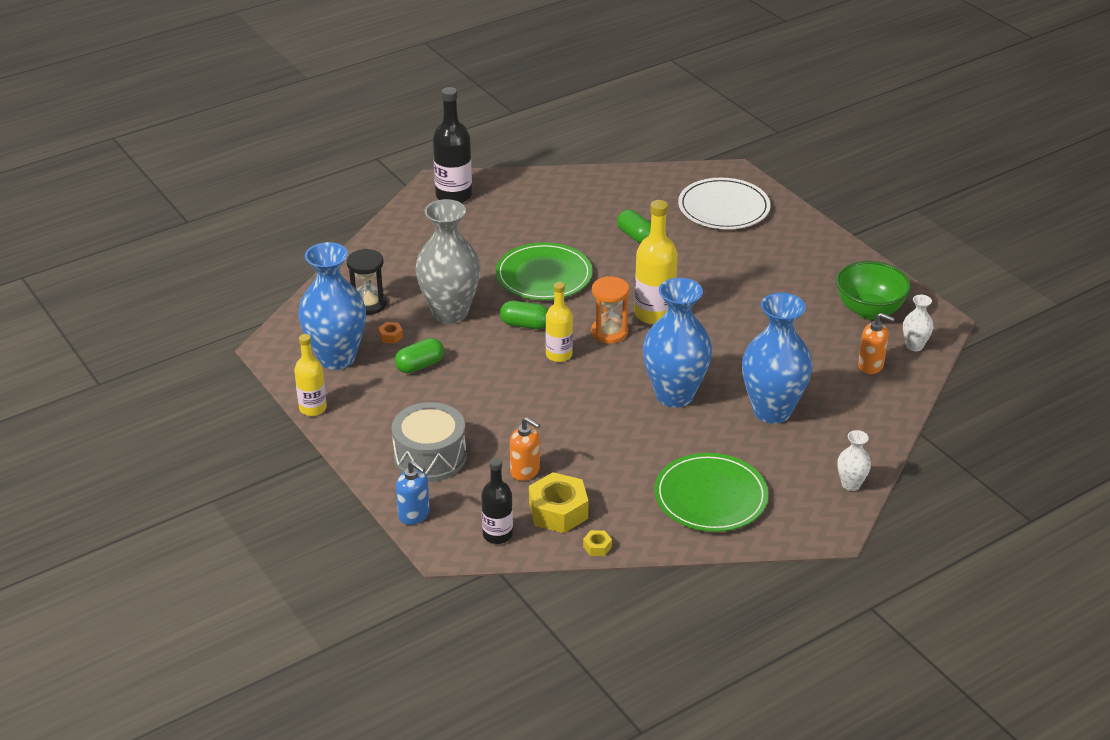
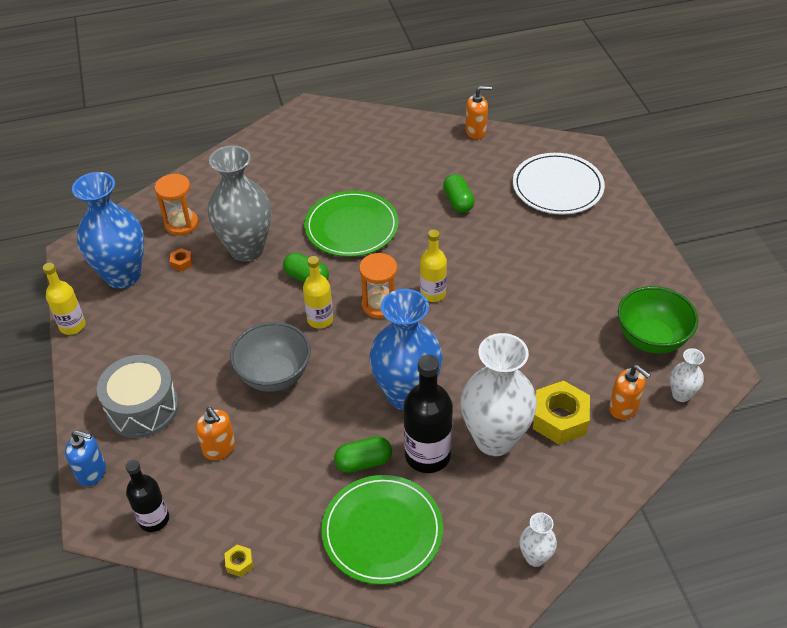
camera: 20 degrees right, 10 degrees up
(368, 304) = (181, 224): black hourglass -> orange hourglass
(414, 515) = (92, 472): blue soap dispenser -> blue soap dispenser turned 45 degrees counterclockwise
(420, 365) = (189, 301): green capsule -> green capsule (363, 462)
(454, 195) = (316, 125): black bottle -> black bottle (427, 455)
(542, 406) = (274, 375): none -> grey bowl
(558, 511) = (225, 507): yellow nut -> yellow nut (560, 419)
(620, 175) = (476, 132): none -> orange soap dispenser
(654, 314) = (433, 293): yellow bottle -> yellow bottle, size x0.64
(772, 411) = (495, 439): blue vase -> white vase

